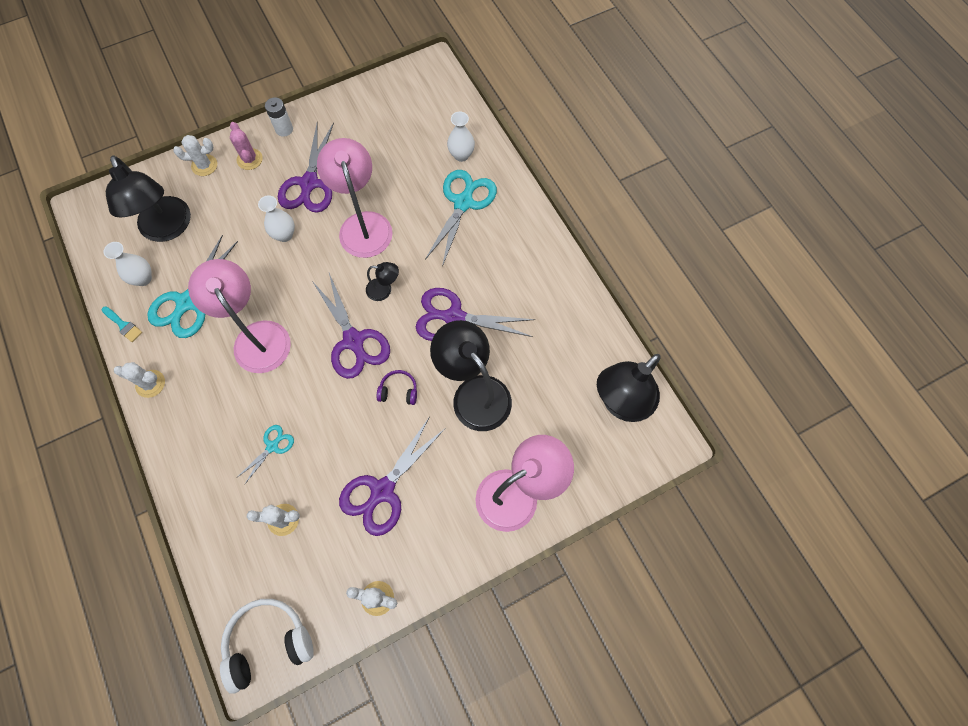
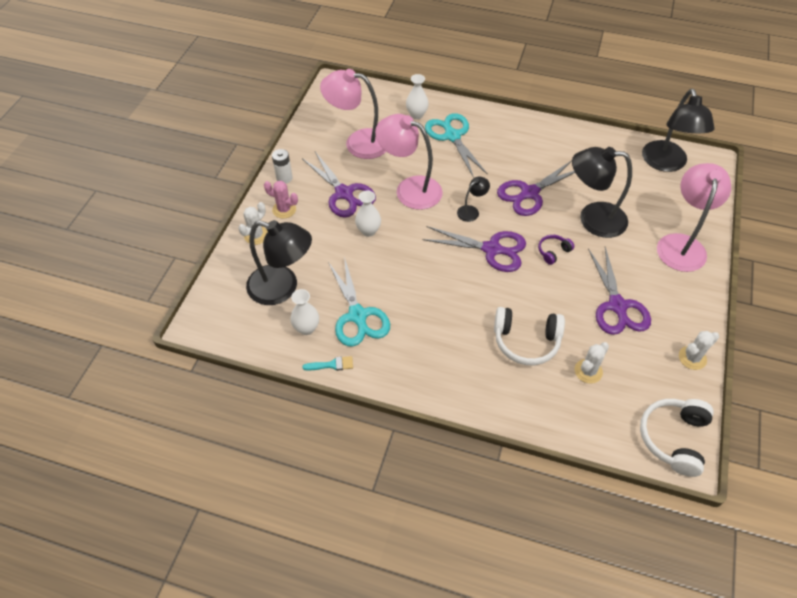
camera: 45 degrees left, 15 degrees down
(150, 383) = (400, 379): white cactus -> none
(256, 336) = (431, 296): pink lamp -> pink lamp (358, 142)
(272, 446) = (526, 341): turquoise scissors -> white headphones

